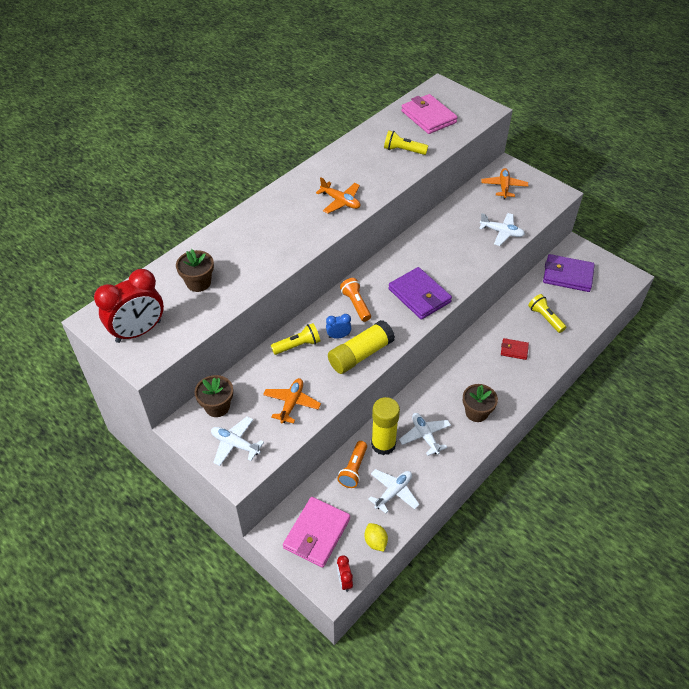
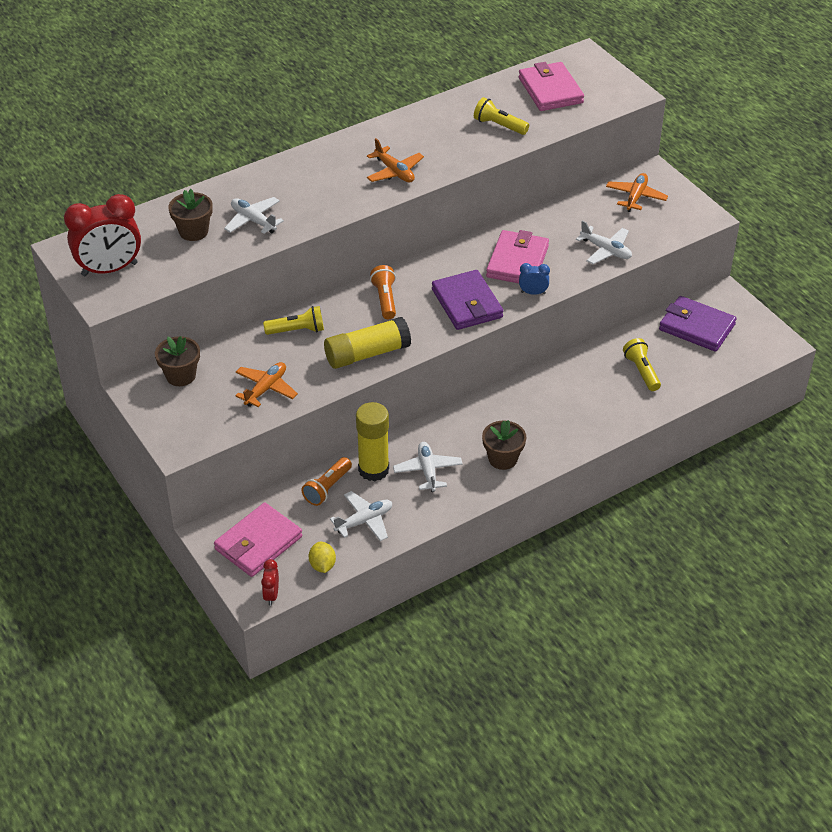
camera: 15 degrees right, 5 degrees down
(235, 444) = (186, 417): white plane -> white plane (253, 220)
(338, 336) = (349, 329): blue clock -> blue clock (533, 293)
(442, 254) = (517, 262): none -> pink wallet
(514, 350) = (583, 400): red wallet -> none

